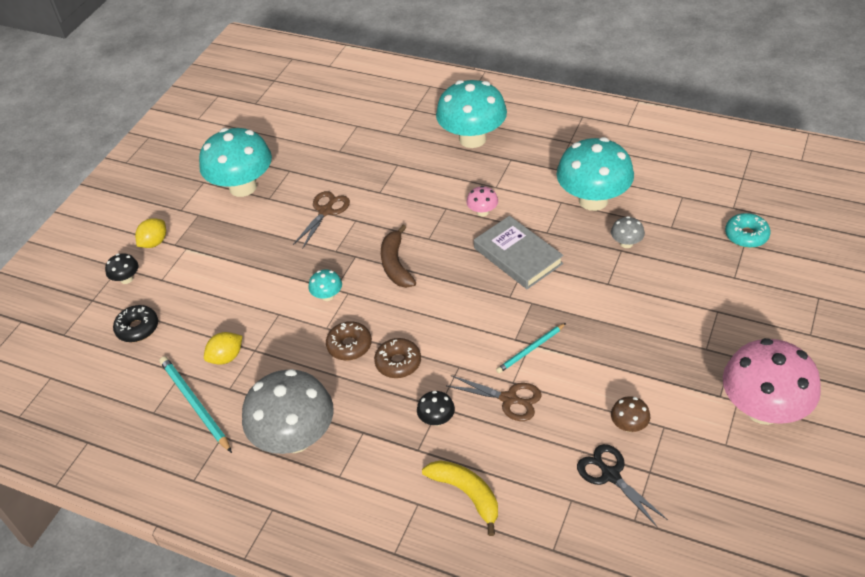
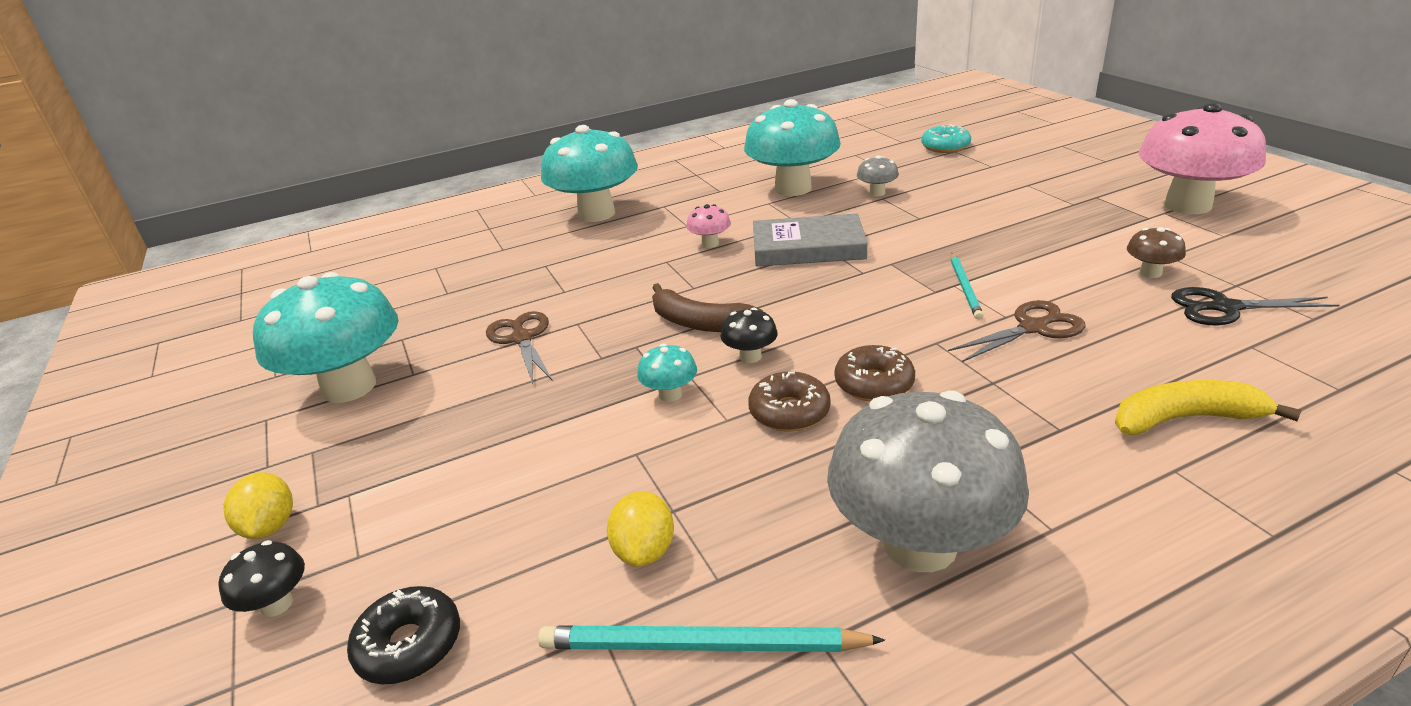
camera: 50 degrees left, 15 degrees down
(436, 419) = (1015, 392): black mushroom -> black mushroom (750, 356)

